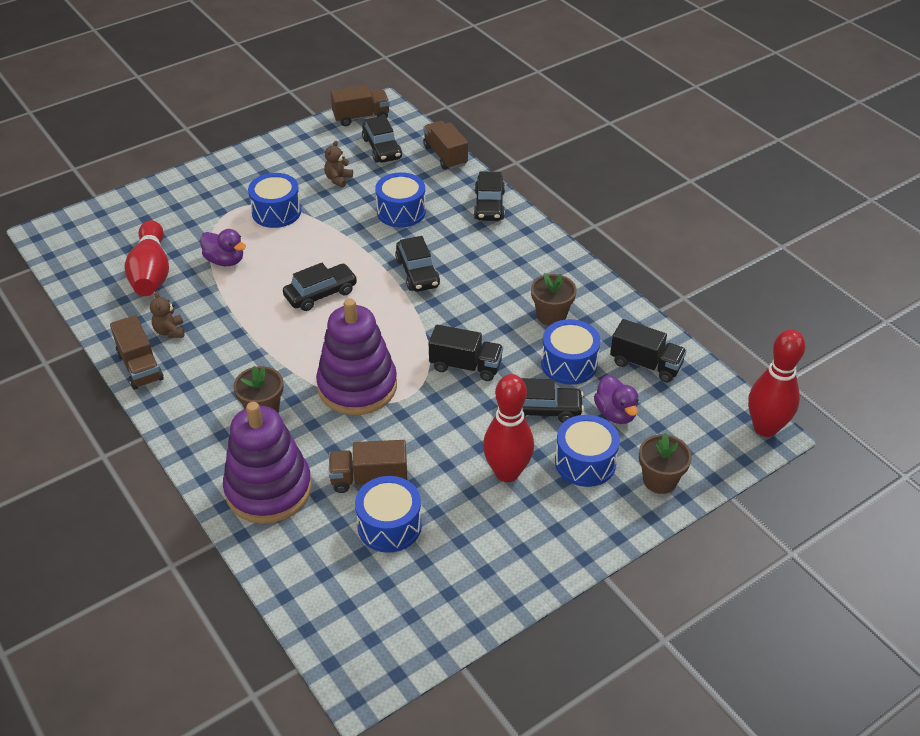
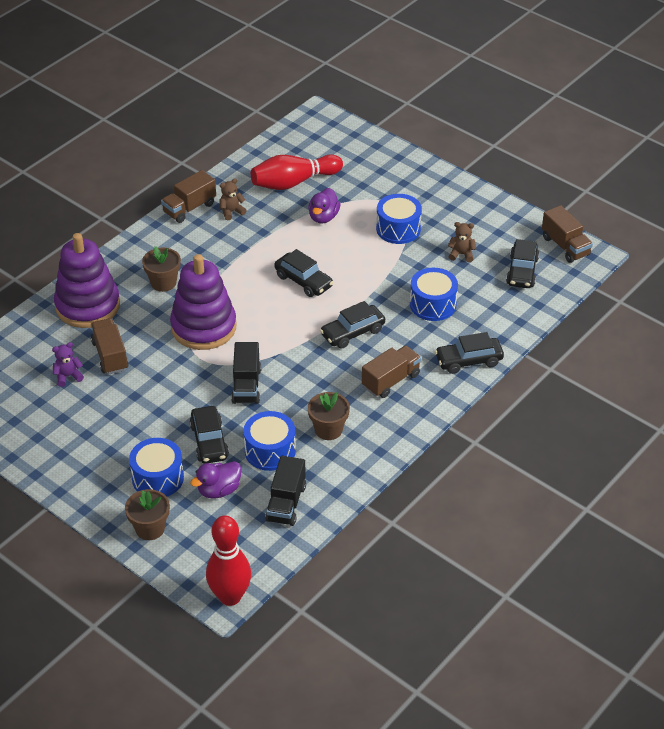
camera: 75 degrees right, 0 degrees up
(382, 148) = (522, 271): black car -> black car turned 45 degrees counterclockwise
(389, 525) = (68, 376): blue drum -> purple teddy bear
(445, 156) = (532, 316): brown truck -> brown truck (391, 381)
(507, 472) = (135, 432): red bowling pin -> none

